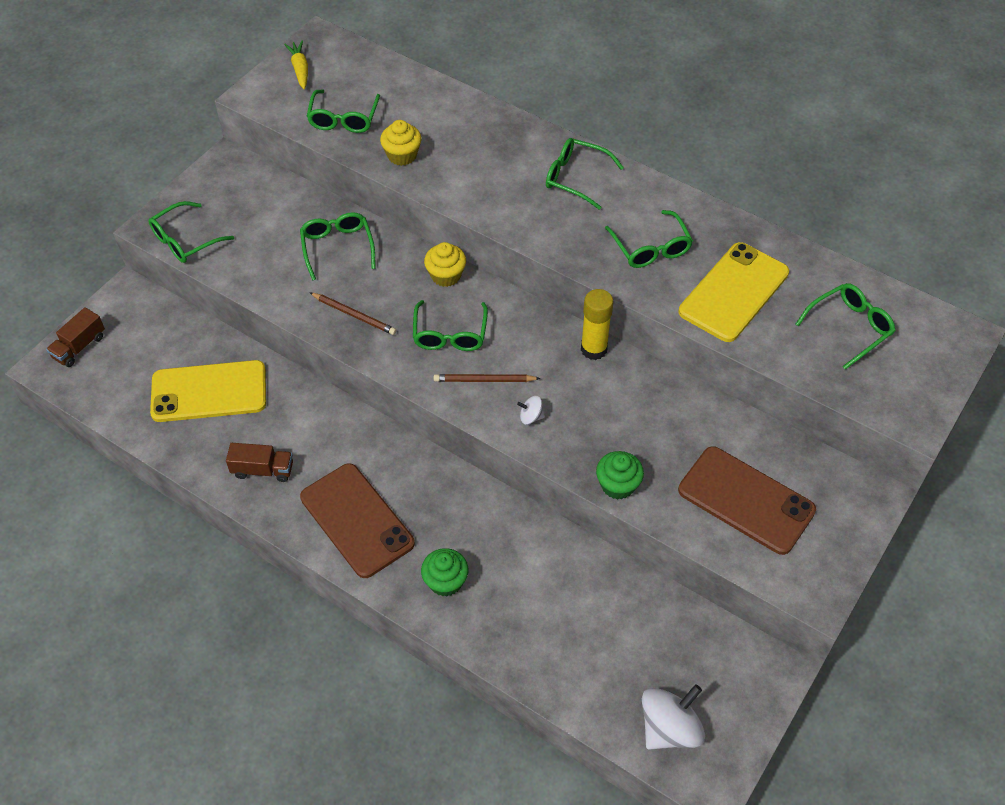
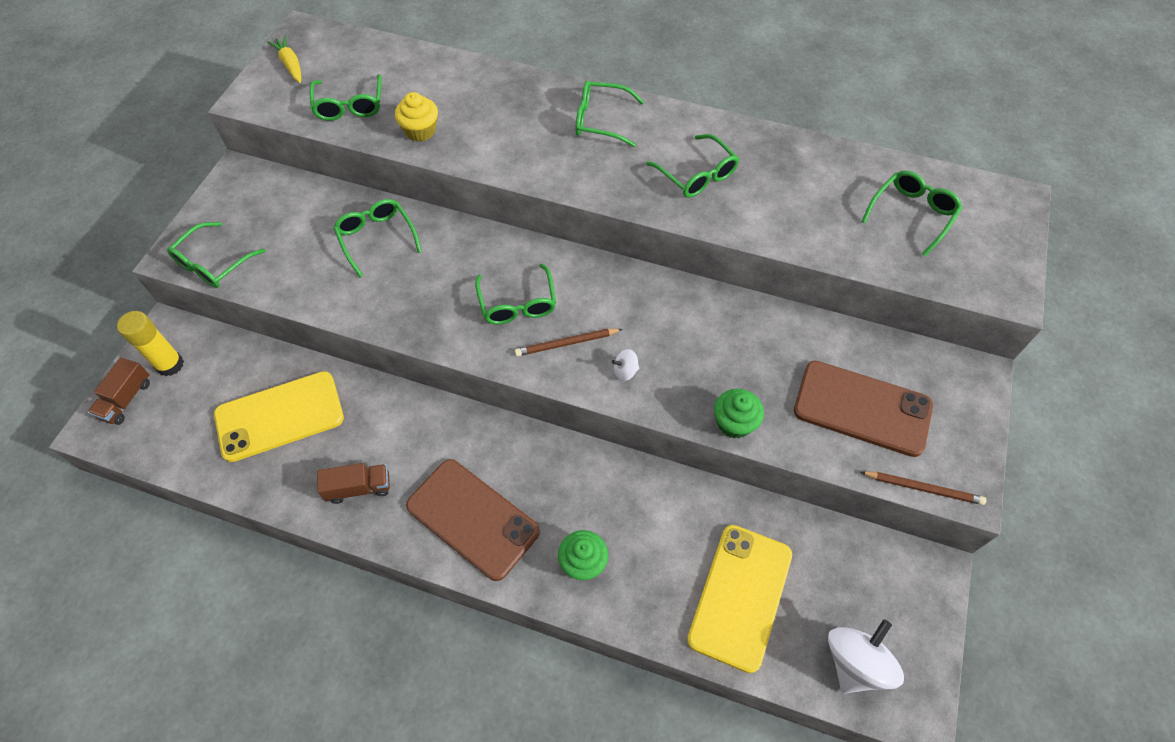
camera: 15 degrees left, 5 degrees up
(354, 315) = (413, 304): brown pencil -> brown pencil (923, 488)
(446, 275) = (495, 244): yellow cupcake -> none
(594, 349) = (664, 287): yellow glue stick -> yellow glue stick (170, 365)
(734, 292) = (791, 202): yellow phone -> yellow phone (740, 596)

